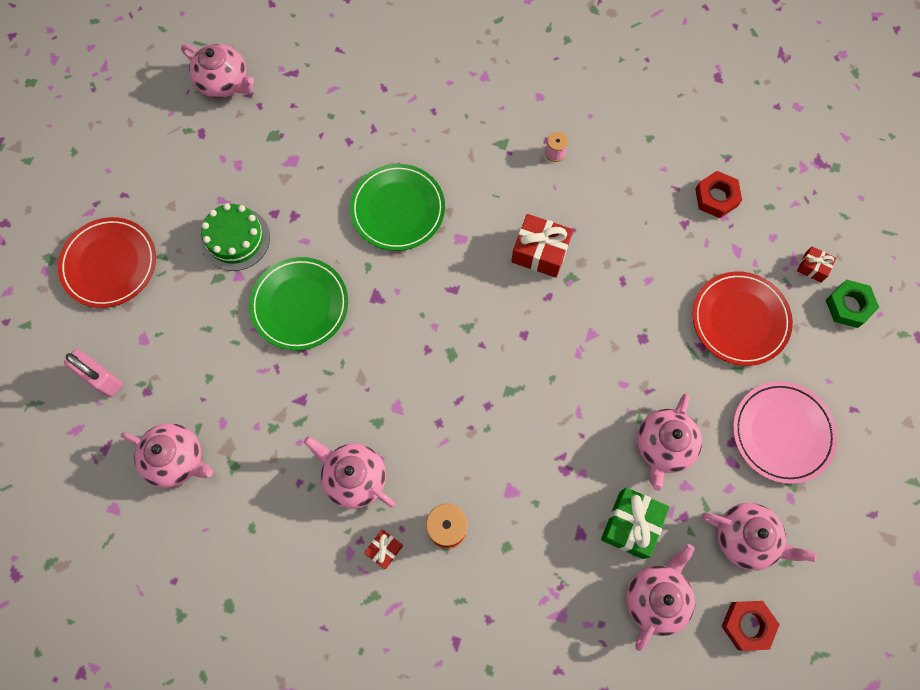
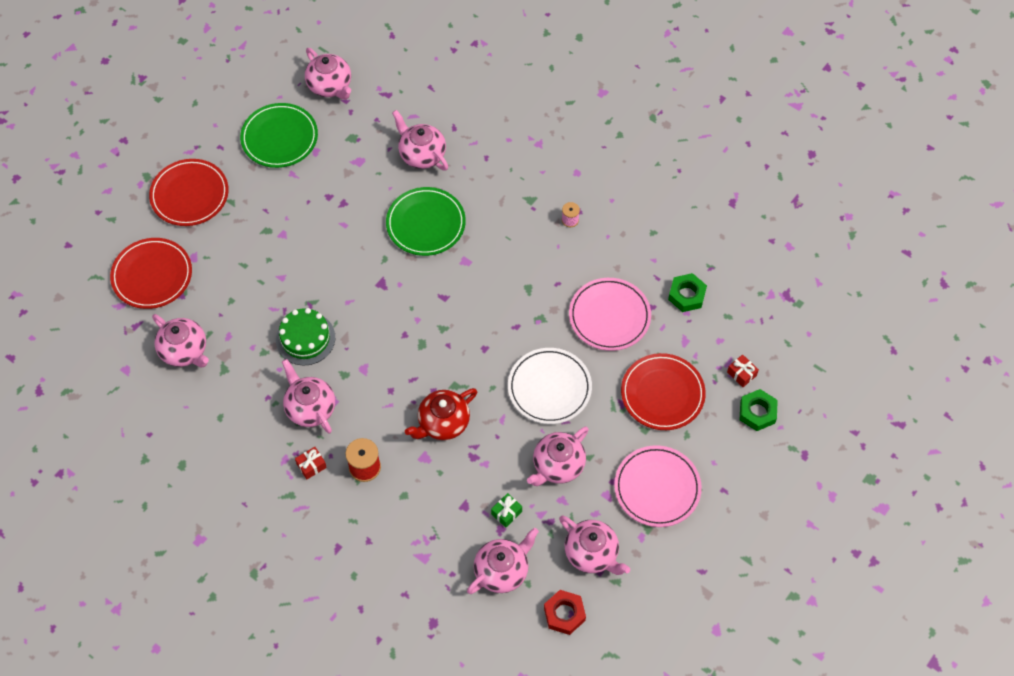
camera: 20 degrees right, 10 degrees down
(101, 378) = (152, 275): pink padlock -> red plate
(235, 239) = (291, 206): green cake -> green cake (305, 338)
(300, 305) = (320, 270): green plate -> green plate (279, 138)
(360, 130) = (421, 154): none -> pink teapot
(514, 441) = (442, 423): none -> red teapot
(540, 252) = (524, 291): red gift -> none
(615, 356) = (549, 388): none -> white plate
(631, 525) = (506, 513): green gift -> green gift, size x0.55
(644, 249) = (609, 316): none -> pink plate
(716, 197) = (686, 295): red nut -> green nut

